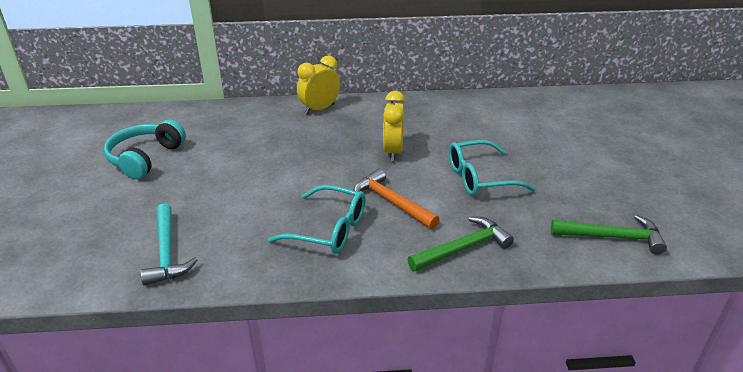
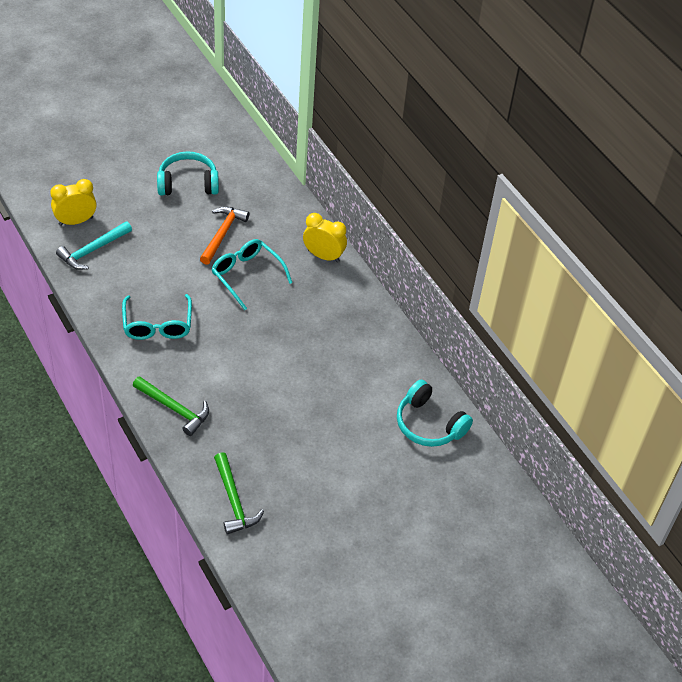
camera: 60 degrees right, 15 degrees up
(391, 202) = (209, 350): orange hammer -> orange hammer (222, 234)
(393, 151) = (282, 329): yellow clock -> yellow clock (76, 221)
(480, 177) = (273, 398): turquoise glasses -> turquoise glasses (247, 275)
(545, 108) = (429, 424): none -> turquoise headphones

